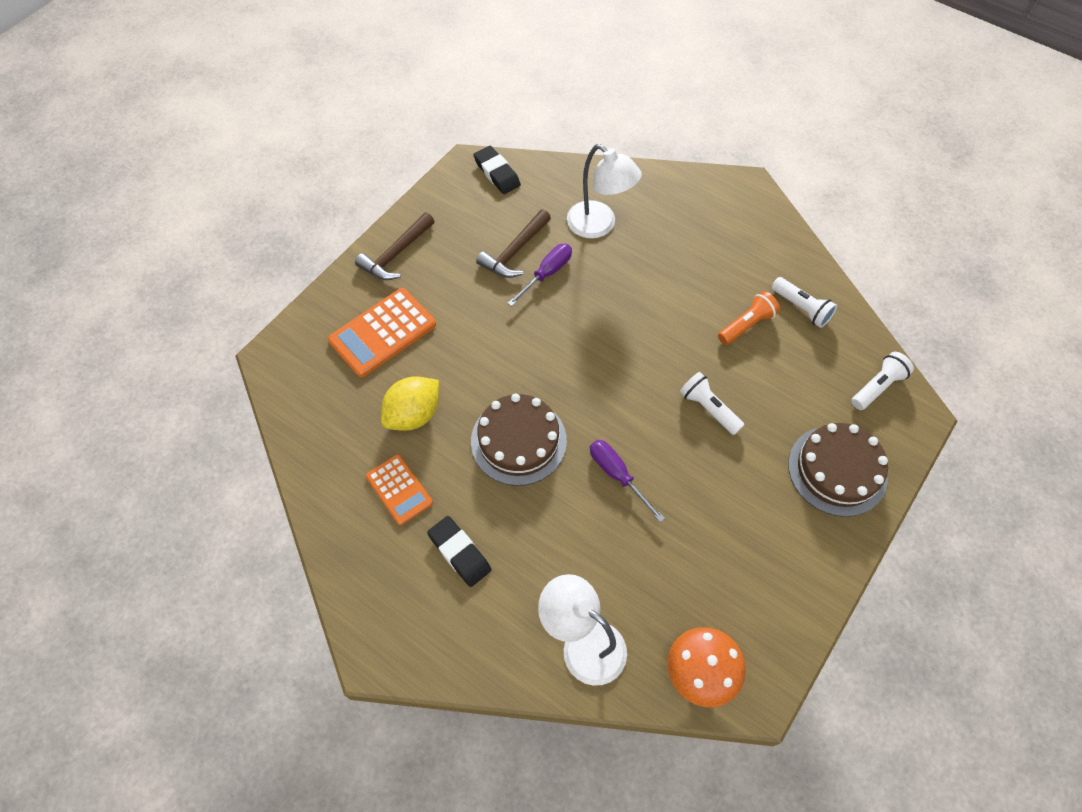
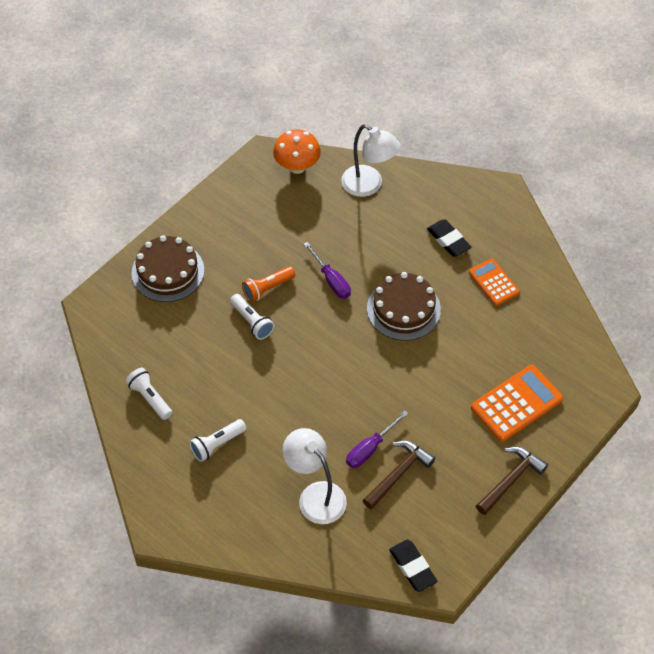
camera: 175 degrees left, 5 degrees down
(413, 414) = (486, 334): yellow lemon -> none
(746, 325) = (202, 387): orange flashlight -> orange flashlight (267, 288)
(877, 387) = (112, 328): white flashlight -> white flashlight (217, 444)

